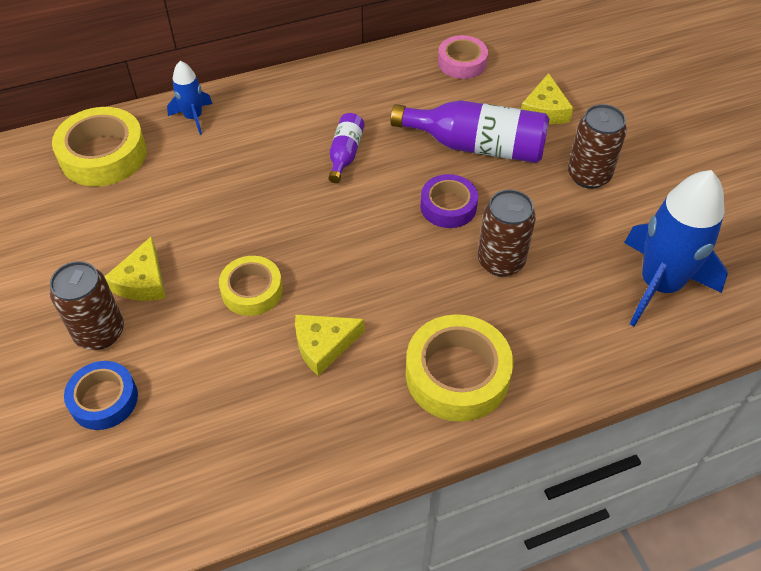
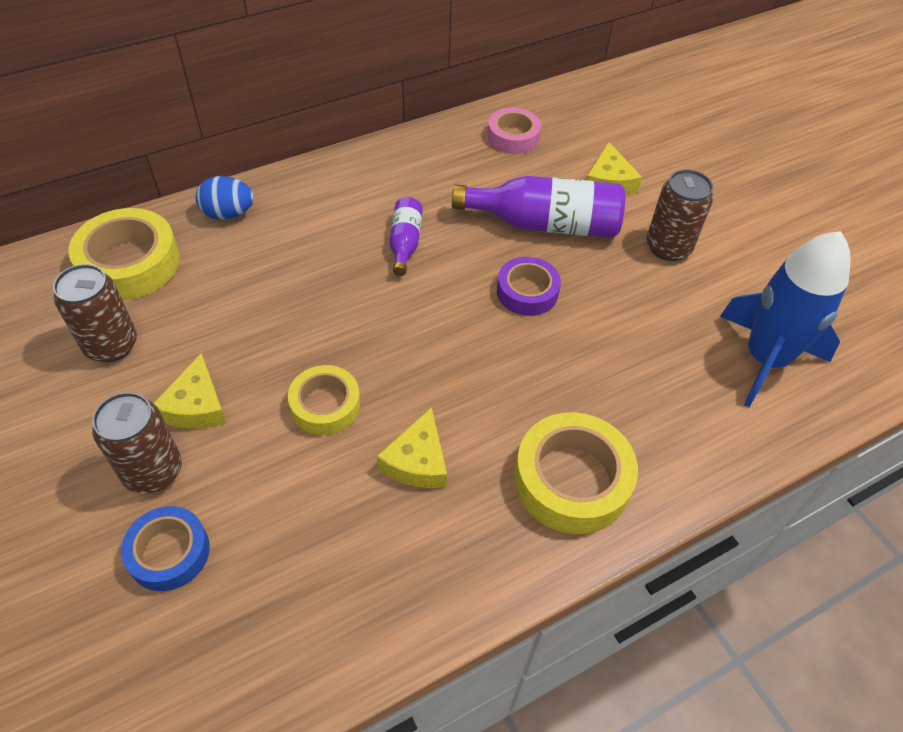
camera: 10 degrees left, 0 degrees up
(193, 117) = (228, 214): blue rocket -> blue egg
(323, 345) = (417, 461): yellow cheese -> yellow cheese turned 45 degrees counterclockwise
(501, 261) = (594, 347): brown can -> brown can (111, 345)

